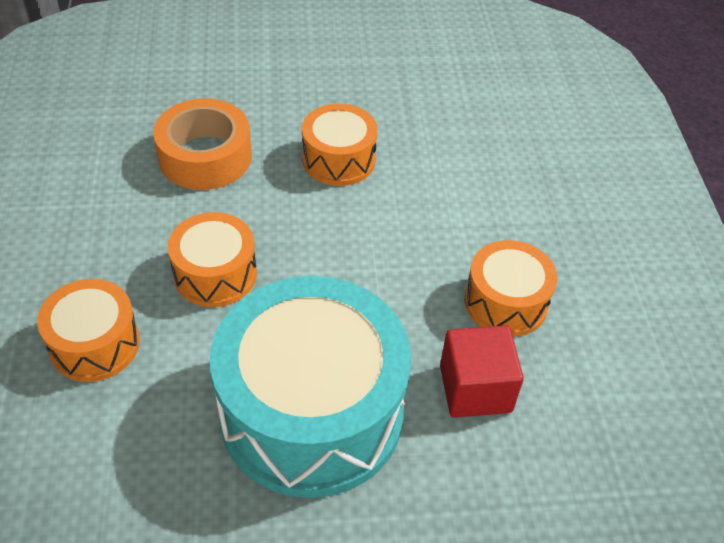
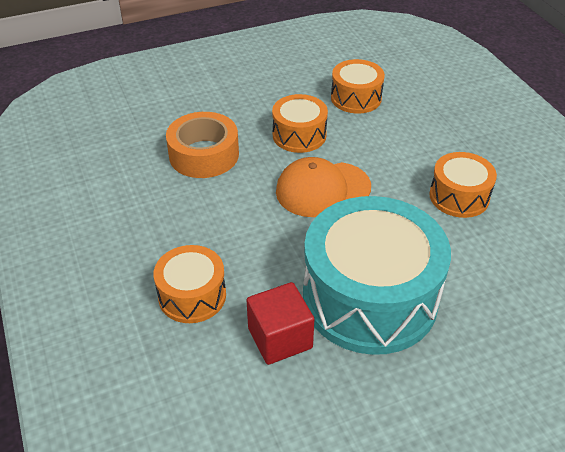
camera: 15 degrees left, 5 degrees down
(215, 274) = (254, 228): orange drum -> orange drum (356, 98)
(329, 243) = (322, 189): none -> orange cap
(475, 389) = (469, 254): red cube -> red cube (280, 338)

